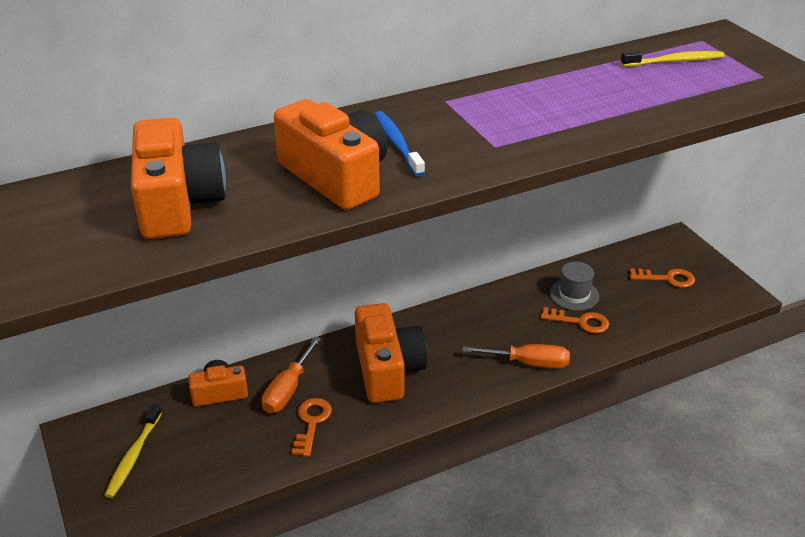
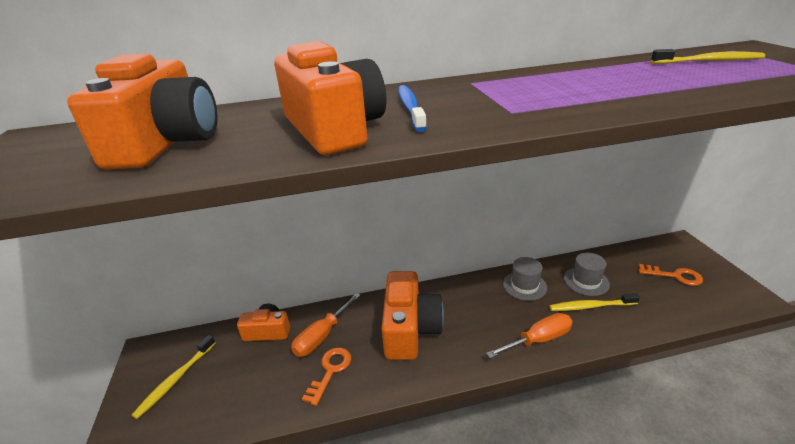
camera: 15 degrees right, 5 degrees down
(507, 307) = (524, 286): none -> grey hat
(528, 363) = (538, 340): orange screwdriver -> orange screwdriver turned 45 degrees counterclockwise
(580, 322) = (590, 306): orange key -> yellow toothbrush

